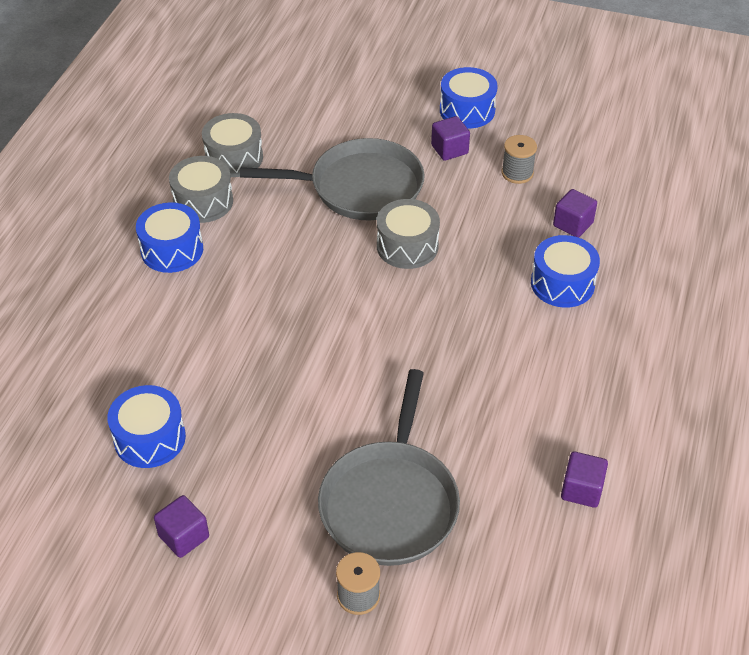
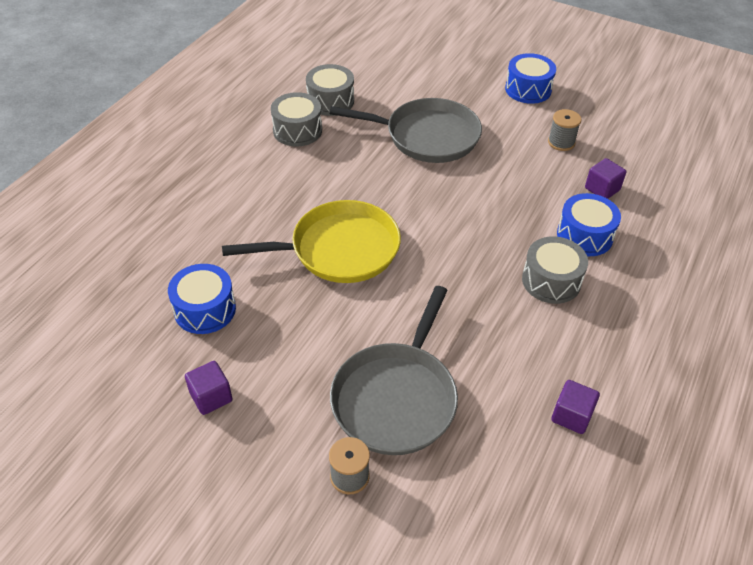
camera: 10 degrees right, 0 degrees up
(172, 250) = (263, 163): blue drum -> none
(288, 342) = (339, 249): none -> yellow pan
(407, 246) = (456, 187): grey drum -> grey drum (551, 281)
(449, 149) = (507, 117): purple cube -> none

